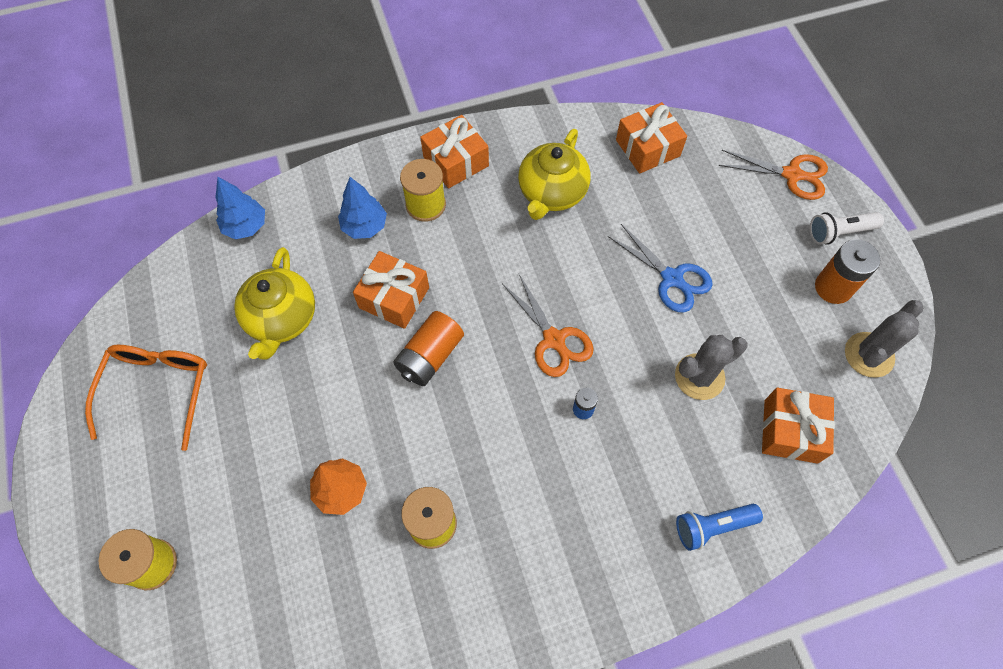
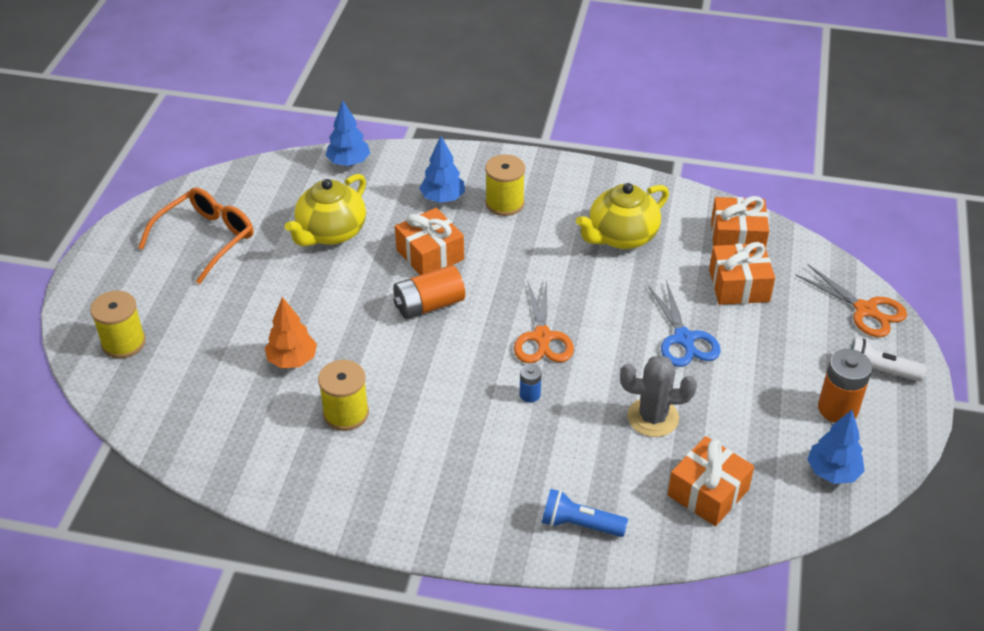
camera: 30 degrees right, 20 degrees down
(456, 161) = (553, 183): orange gift -> orange gift (739, 286)
(869, 355) = (832, 472): grey cactus -> blue tree

